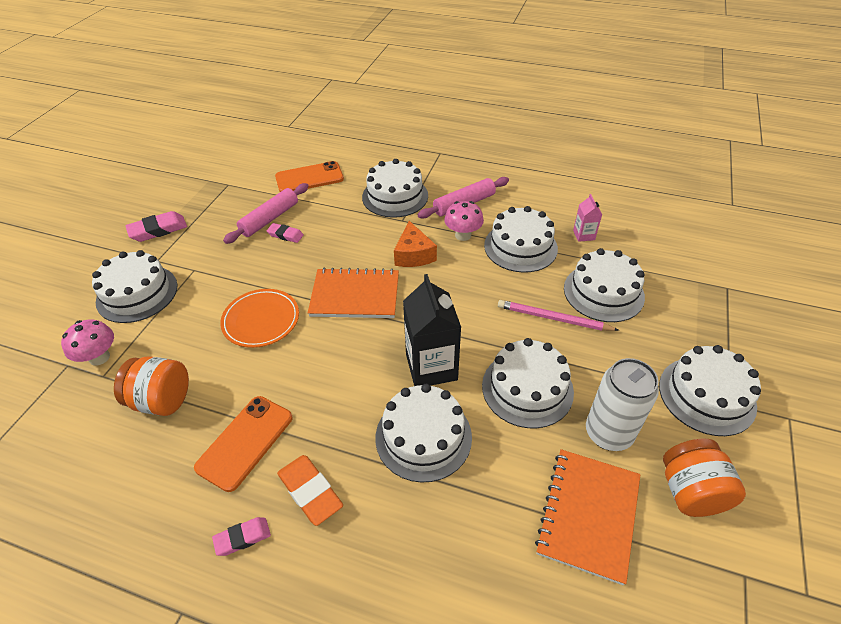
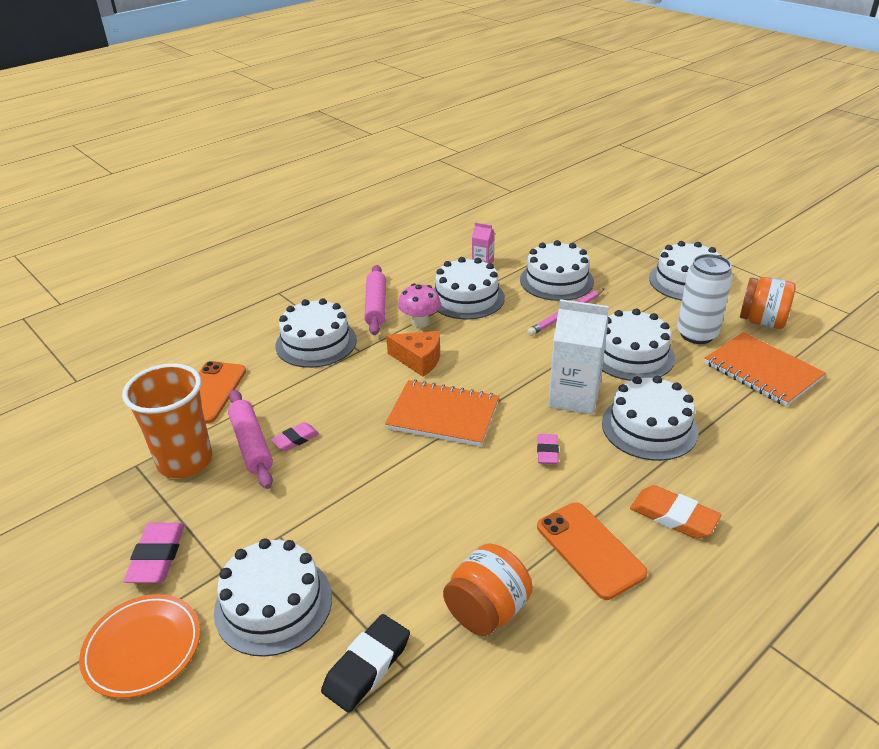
camera: 60 degrees left, 10 degrees down
(99, 357) = (367, 666): pink mushroom -> black eraser
(240, 200) = (185, 461): none -> orange cup
(243, 538) = (704, 578): pink eraser -> pink eraser (547, 452)
(261, 320) = (422, 495): orange plate -> orange plate (143, 648)
(310, 491) = (673, 516): orange eraser -> orange eraser turned 45 degrees clockwise
(355, 295) = (443, 415): orange notebook -> orange notebook turned 75 degrees clockwise
(431, 367) = (574, 397): black carton -> white carton

